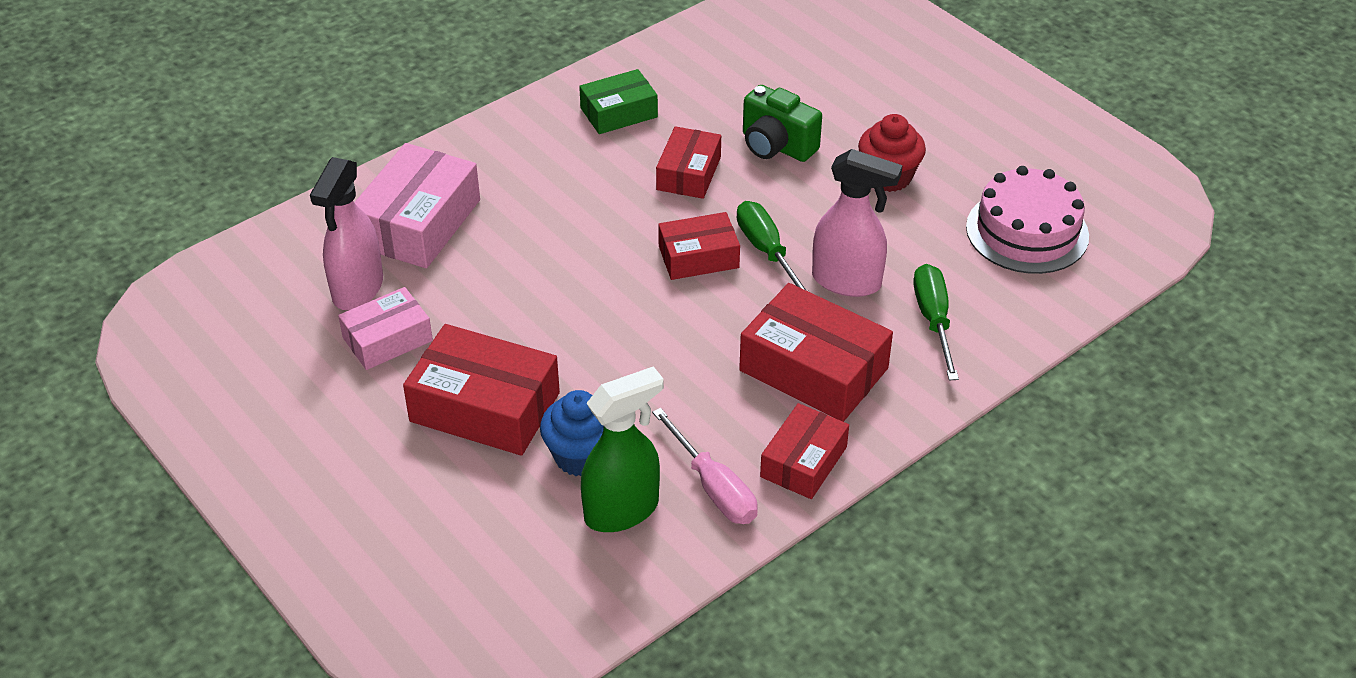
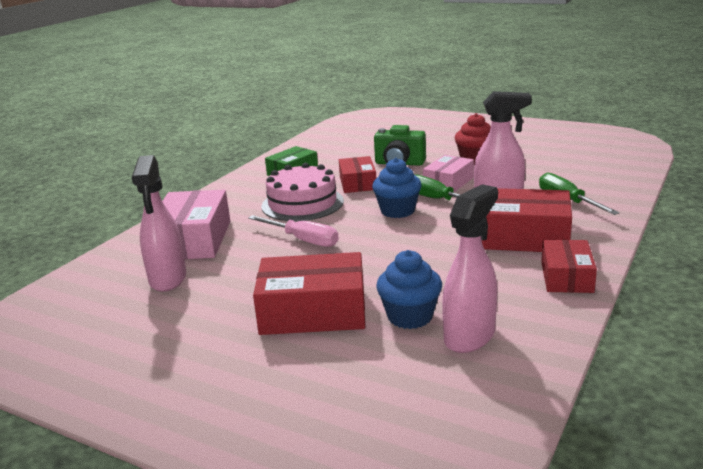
camera: 20 degrees left, 20 degrees down
(387, 339) = (209, 297): pink box -> pink box (448, 182)
(622, 510) = (470, 336): green spray bottle -> pink spray bottle
(698, 257) = (397, 211): red box -> blue cupcake
(713, 487) = (521, 305): pink screwdriver -> pink screwdriver (303, 240)
(1027, 231) = (574, 161): pink cake -> pink cake (302, 203)

